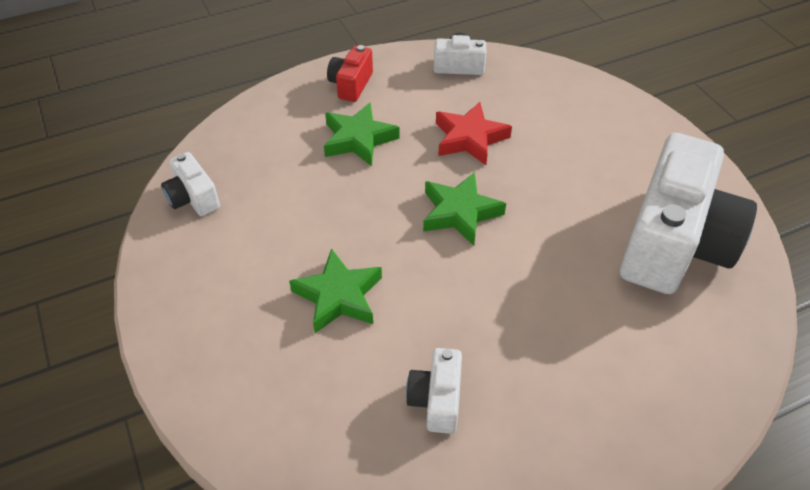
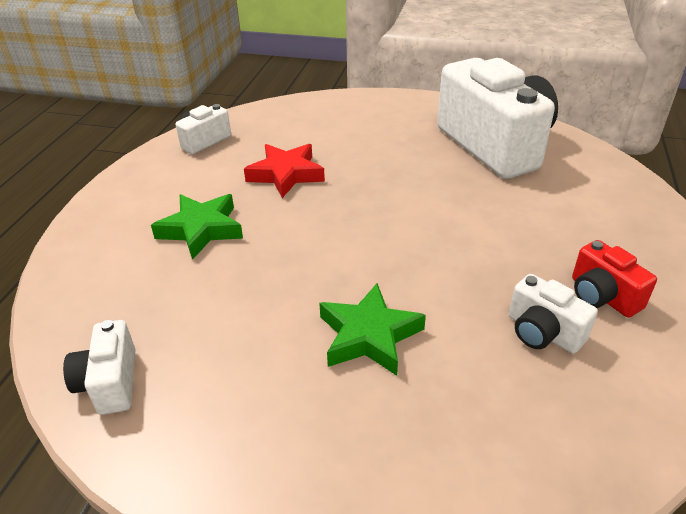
camera: 50 degrees left, 10 degrees down
(193, 198) = (110, 383): white camera -> white camera turned 75 degrees clockwise
(351, 85) = (132, 201): red camera -> red camera (602, 296)
(460, 213) = (357, 218): green star -> none

